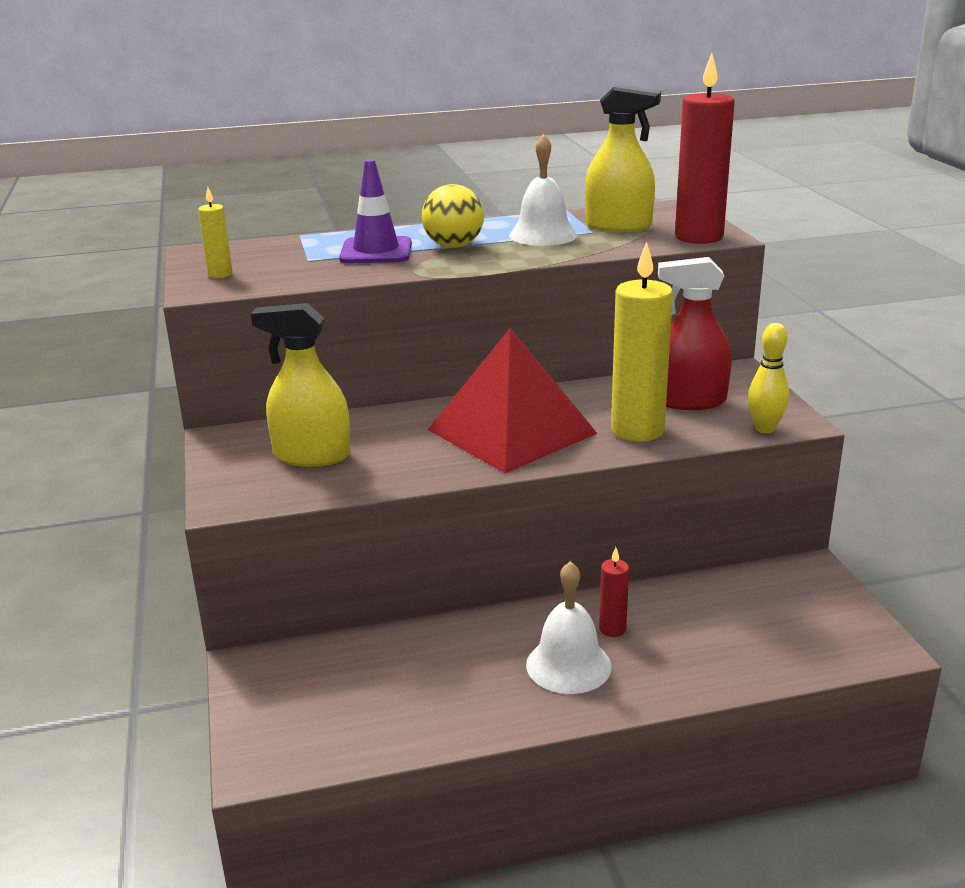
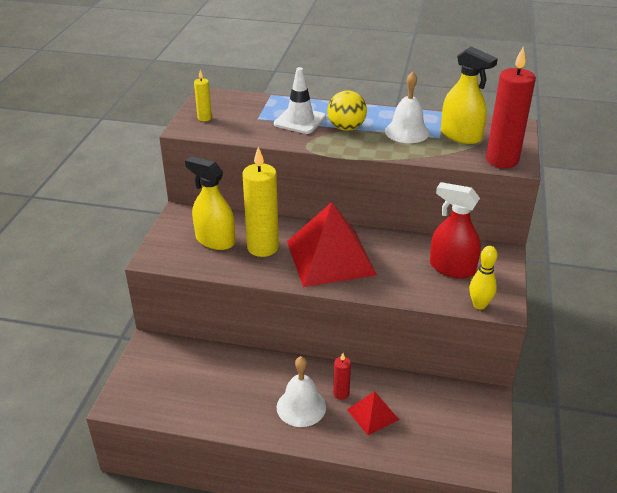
camera: 25 degrees right, 10 degrees up
(376, 251) = (300, 121): purple traffic cone -> white traffic cone
(637, 430) = (401, 281): yellow candle -> yellow candle (263, 247)
(679, 639) = (372, 414): none -> red pyramid

